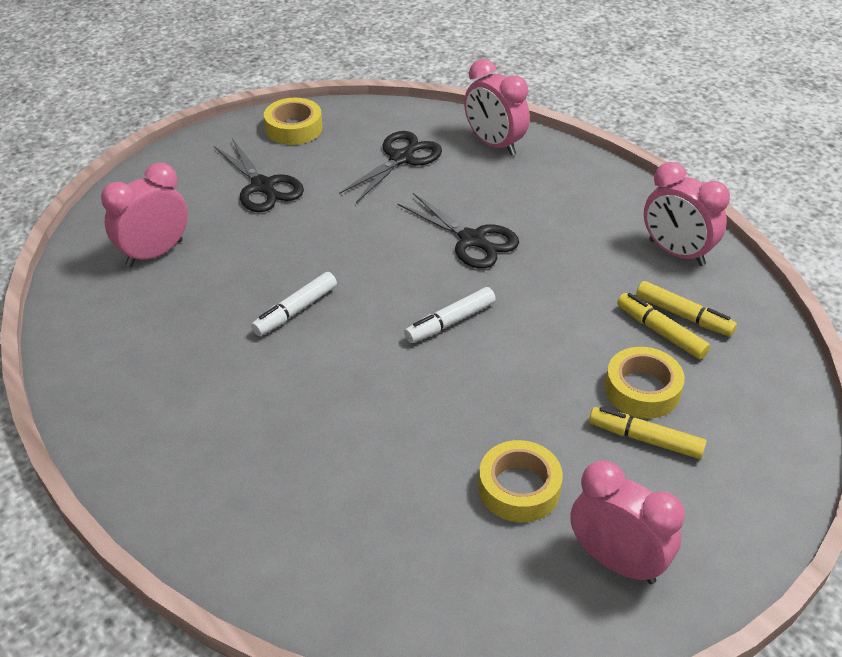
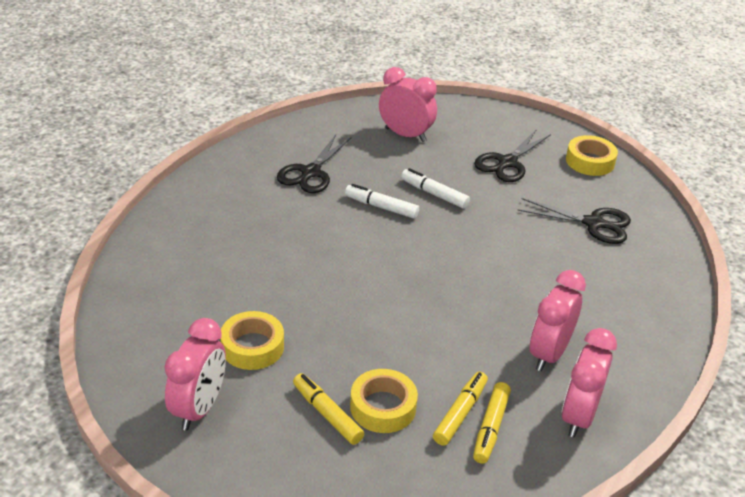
camera: 70 degrees right, 5 degrees down
(450, 322) = (408, 284): white marker -> white marker (434, 194)
(473, 240) = (513, 281): black scissors -> black scissors (310, 173)
(494, 144) = (656, 274): pink clock -> pink clock (549, 353)
(645, 439) = (327, 414): yellow marker -> yellow marker turned 45 degrees counterclockwise

